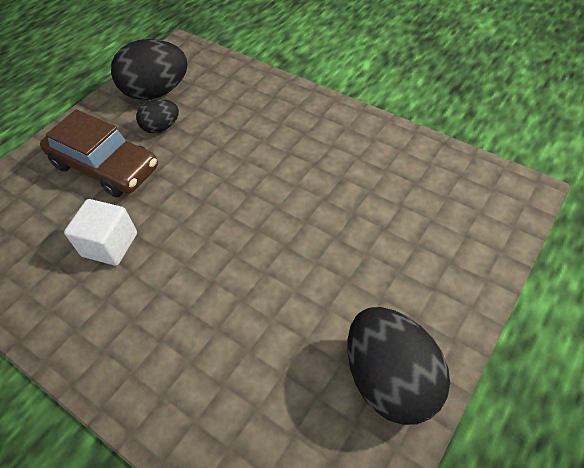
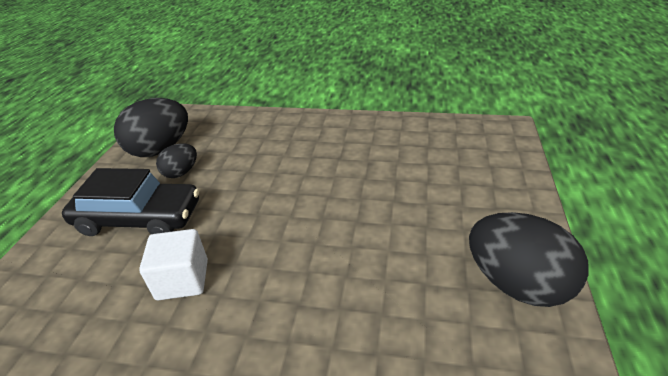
camera: 25 degrees left, 15 degrees down
(105, 166) = (139, 218): brown car -> black car

